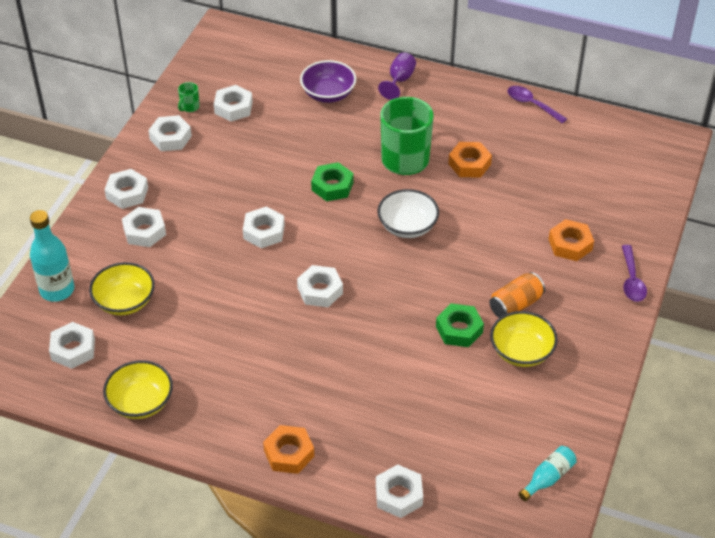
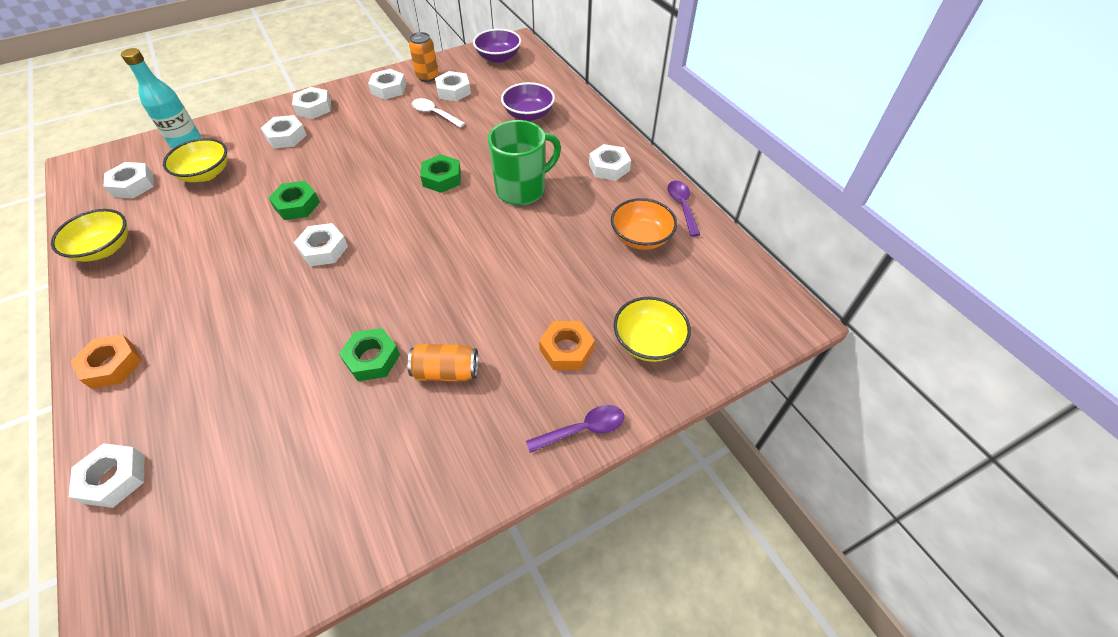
camera: 40 degrees right, 5 degrees up
(189, 107) = (427, 77): green mug -> orange can
(228, 53) = (498, 57): none -> purple bowl
(247, 137) = (434, 114): none -> white spoon
(247, 275) = (297, 205): none -> green nut
(264, 232) = (352, 182): white nut -> white nut (609, 167)
(399, 80) = (593, 132): purple goblet -> none
(407, 226) = (453, 242): white bowl -> none
(469, 164) = (567, 223): orange nut -> none
(521, 351) = (392, 422): yellow bowl -> yellow bowl (648, 342)
(530, 144) = (641, 237): none -> orange bowl
(548, 478) = (235, 585): turquoise bottle -> none
(631, 280) = (583, 429): purple spoon -> purple spoon turned 150 degrees counterclockwise

